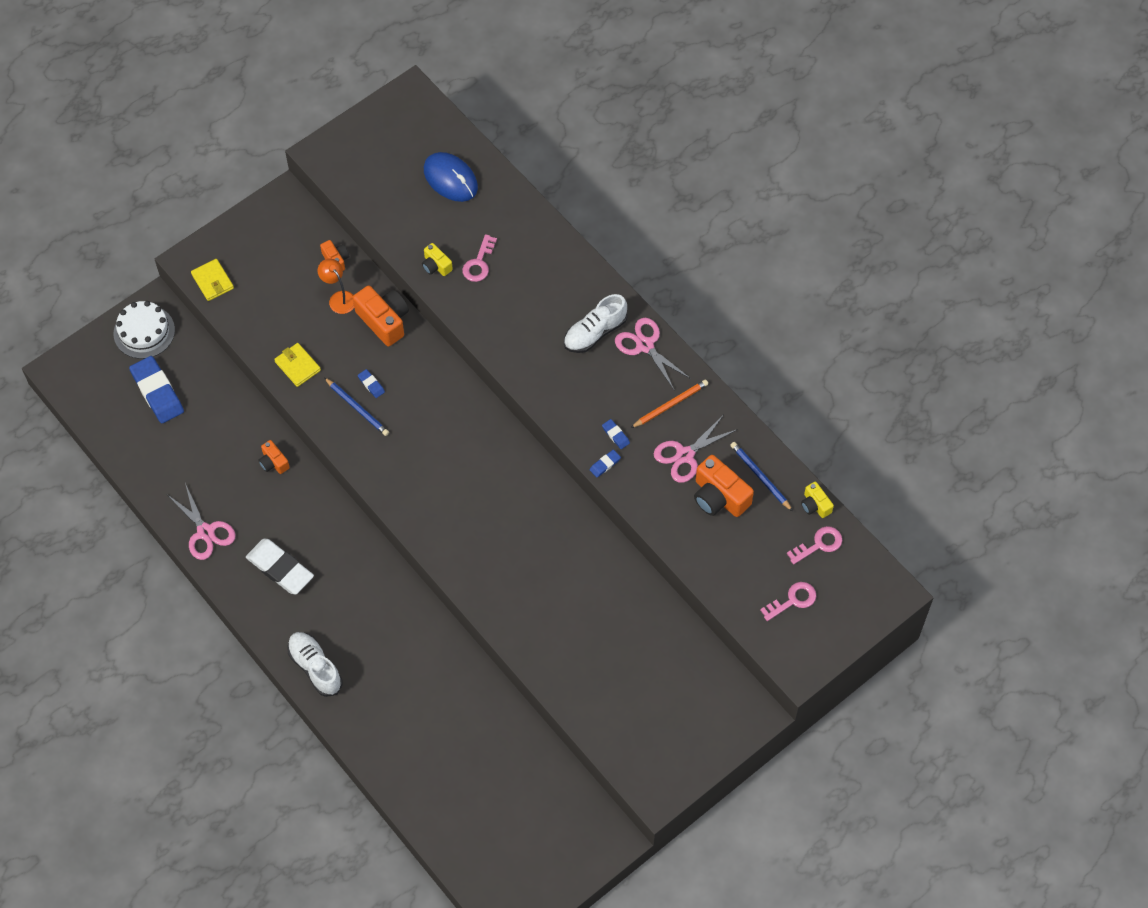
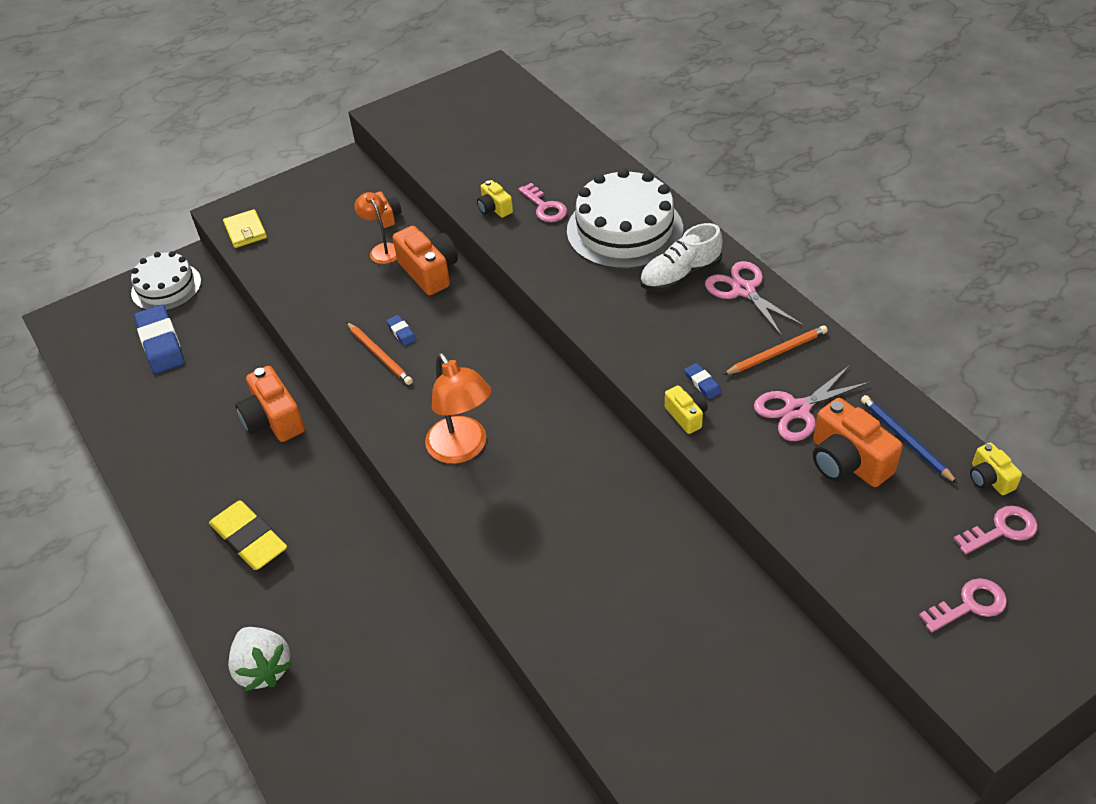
camera: 10 degrees right, 15 degrees down
(205, 532) = (169, 491): pink scissors -> none
(273, 462) = (273, 420): orange camera -> orange camera, size x1.81
(280, 569) = (249, 539): white eraser -> yellow eraser
(297, 366) = (319, 311): yellow wallet -> none
(315, 667) = (263, 668): white shoe -> white strawberry
(357, 408) = (379, 355): blue pencil -> orange pencil
(437, 491) = (462, 449): none -> orange lamp
(450, 179) = (523, 135): blue mouse -> none
(479, 263) = (545, 207): pink key -> pink key turned 60 degrees counterclockwise
(547, 286) = (624, 230): none -> white cake
(605, 464) = (686, 416): blue eraser -> yellow camera

